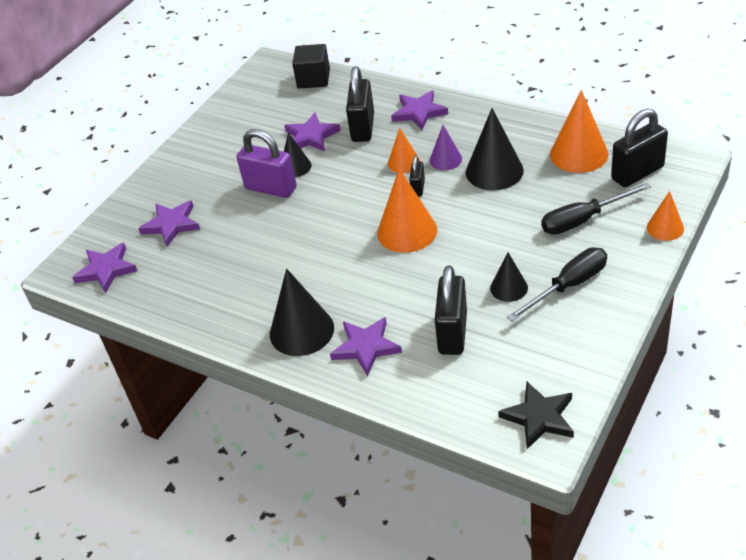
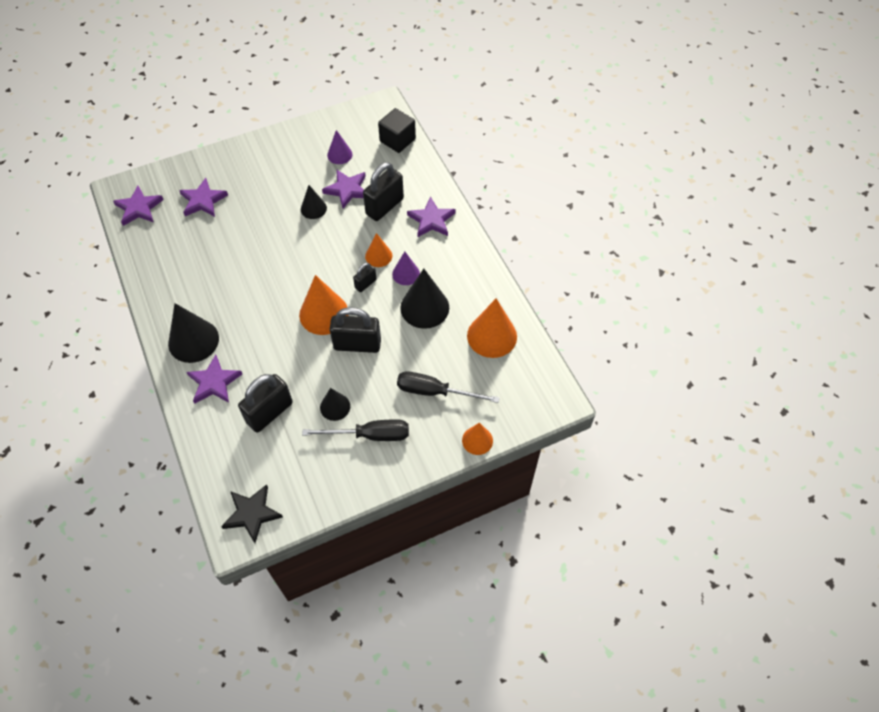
camera: 30 degrees right, 15 degrees up
(270, 117) = (339, 154): none -> purple cone
(271, 188) = (283, 215): purple padlock -> none
(637, 173) = (511, 382): black padlock -> black padlock (357, 344)

